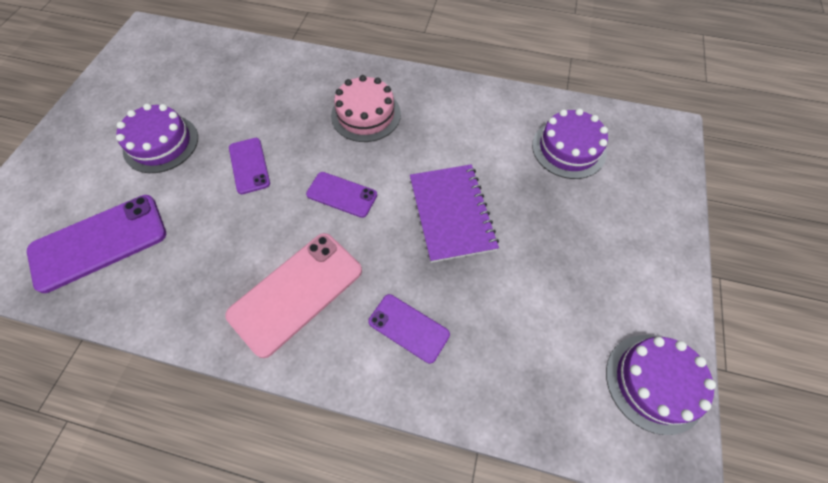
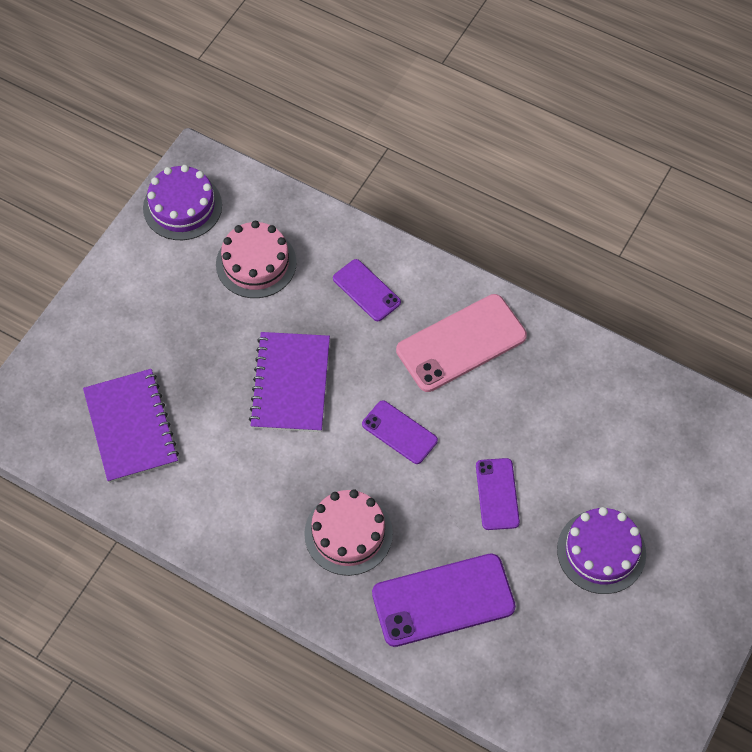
camera: 165 degrees left, 0 degrees up
(99, 242) = (655, 439): purple phone -> purple phone (443, 600)
(537, 330) = (256, 263): none -> pink cake
(568, 149) = (131, 427): purple cake -> purple notebook

